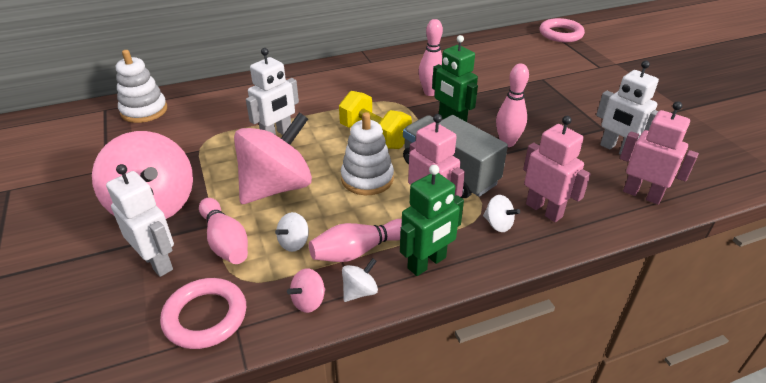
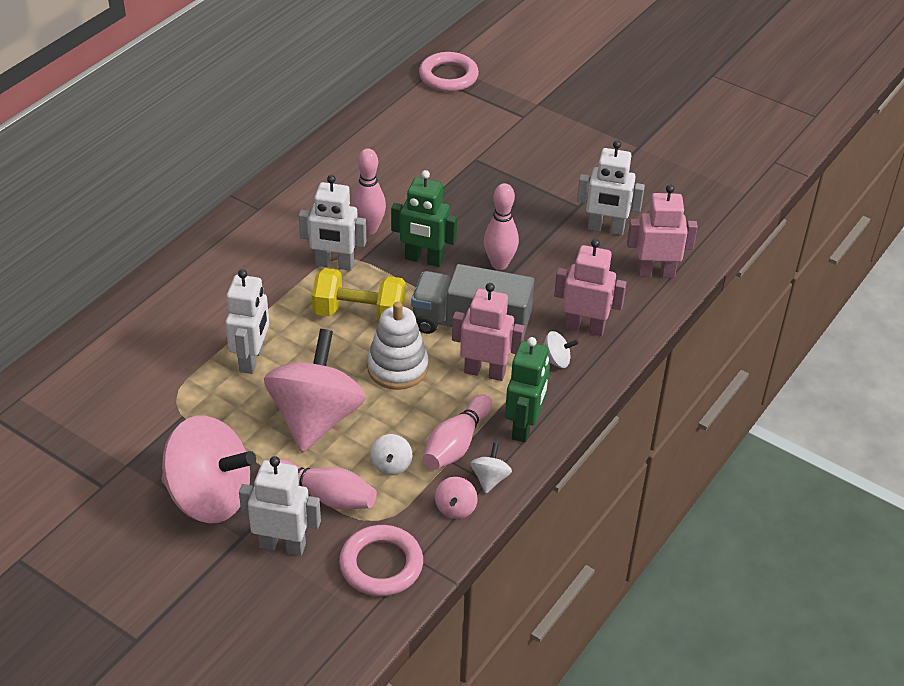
camera: 35 degrees left, 5 degrees up
(144, 111) = (50, 397): white stacking toy -> none
(387, 103) = (334, 264): none -> white robot

